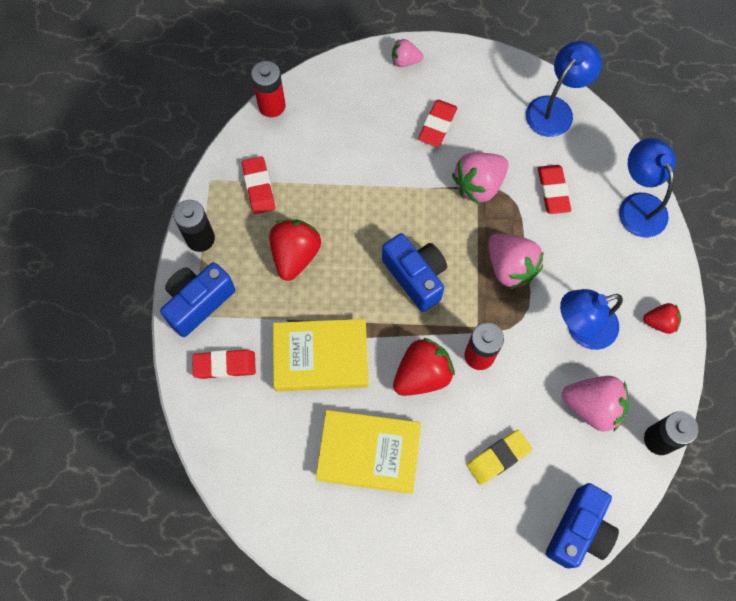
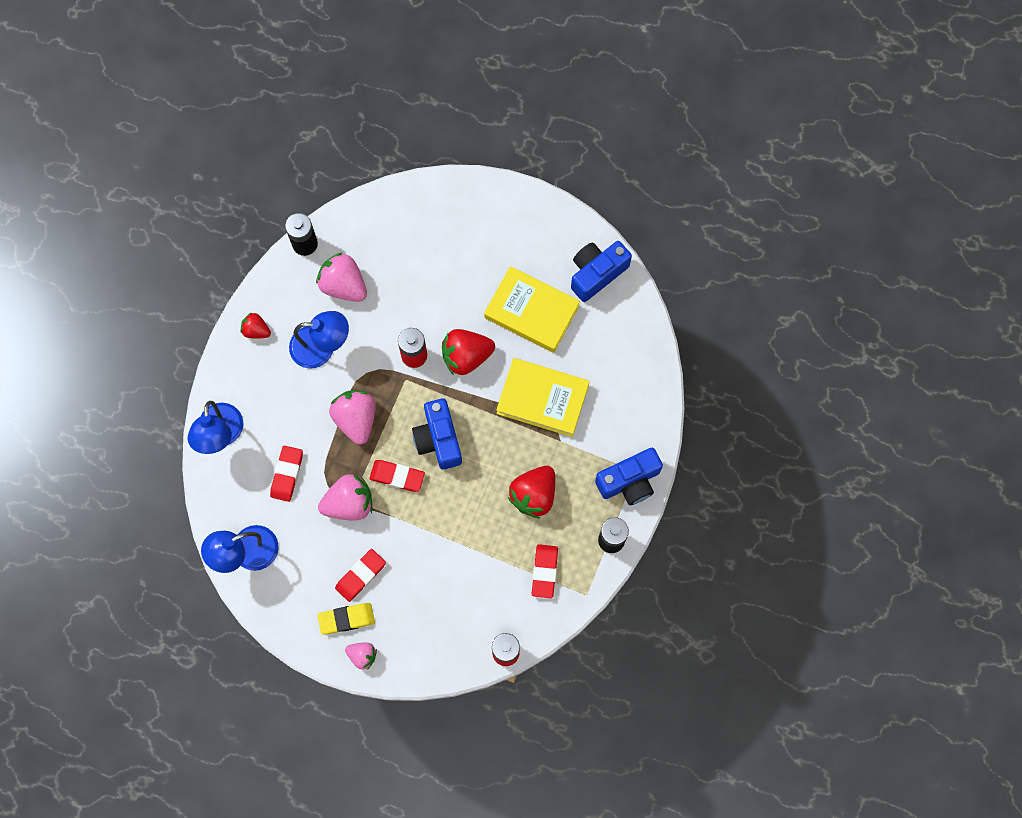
camera: 160 degrees left, 5 degrees up
(225, 365) = (623, 420): red eraser -> red eraser (397, 476)
(498, 457) = (433, 273): yellow eraser -> yellow eraser (346, 619)
(578, 530) = (397, 203): blue camera -> blue camera (596, 273)

